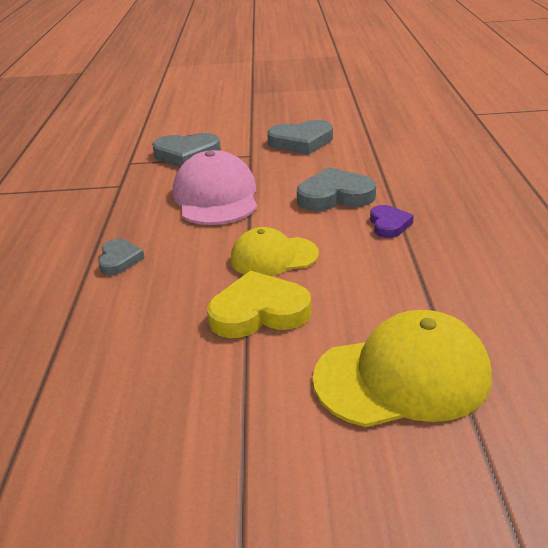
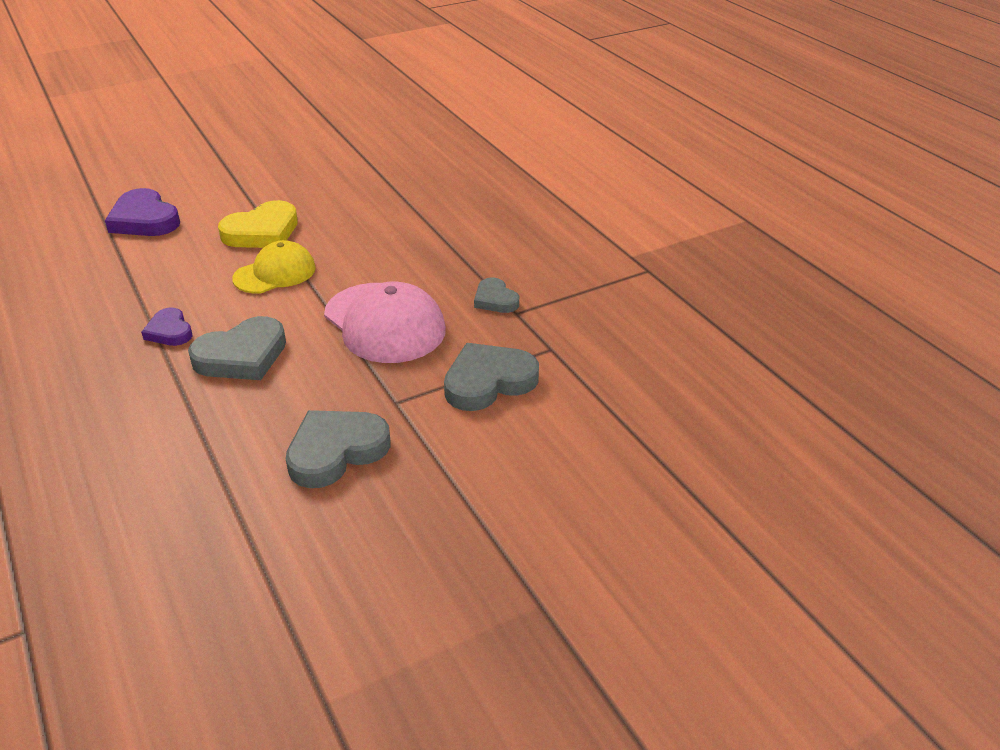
camera: 150 degrees right, 5 degrees up
(119, 260) = (414, 241): grey heart -> grey heart (495, 300)
(402, 376) = (144, 220): yellow cap -> purple heart

